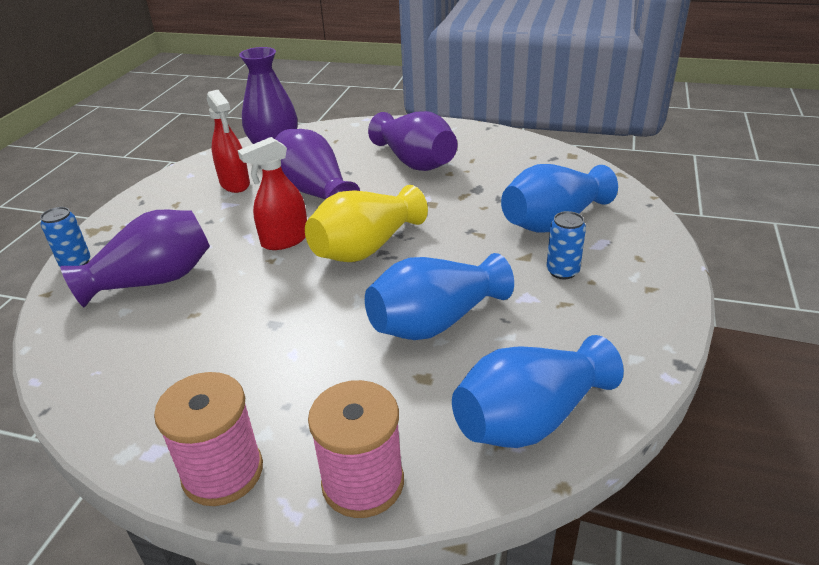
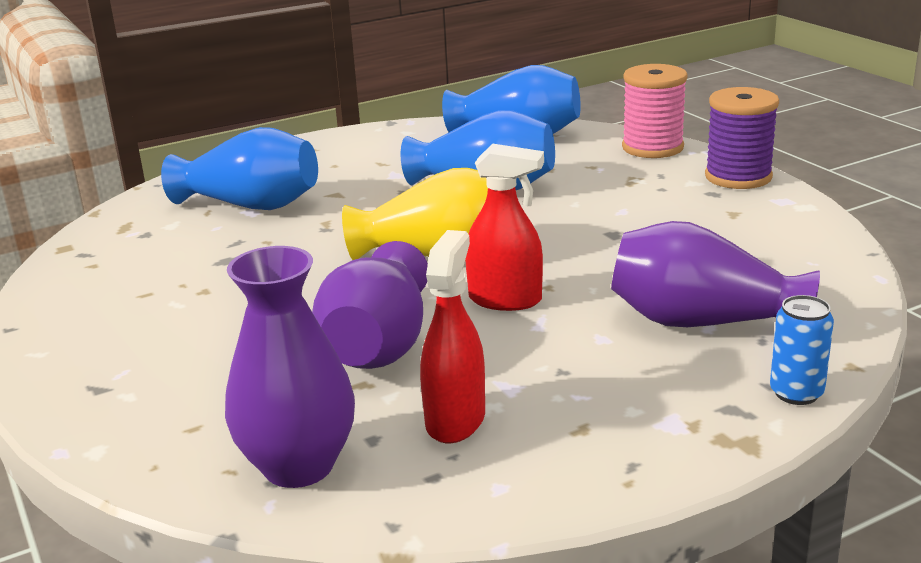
camera: 135 degrees left, 10 degrees down
(223, 472) = (738, 177): pink spool -> purple spool
(415, 162) = (197, 324): purple vase -> none
(562, 271) = (336, 176): blue can -> none

